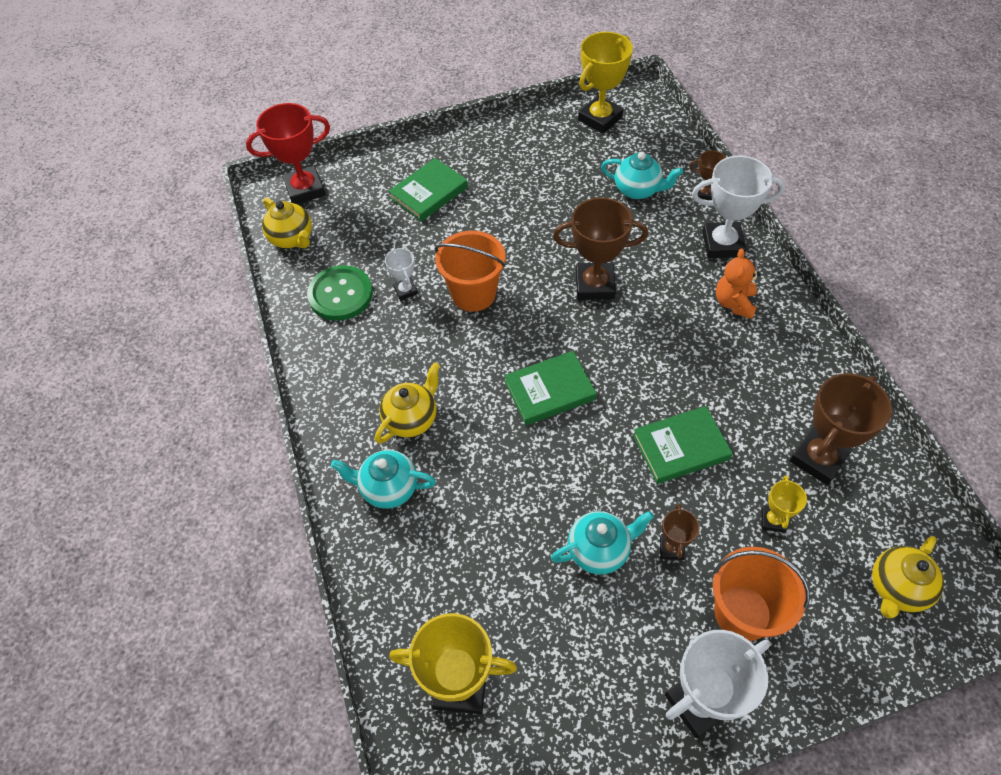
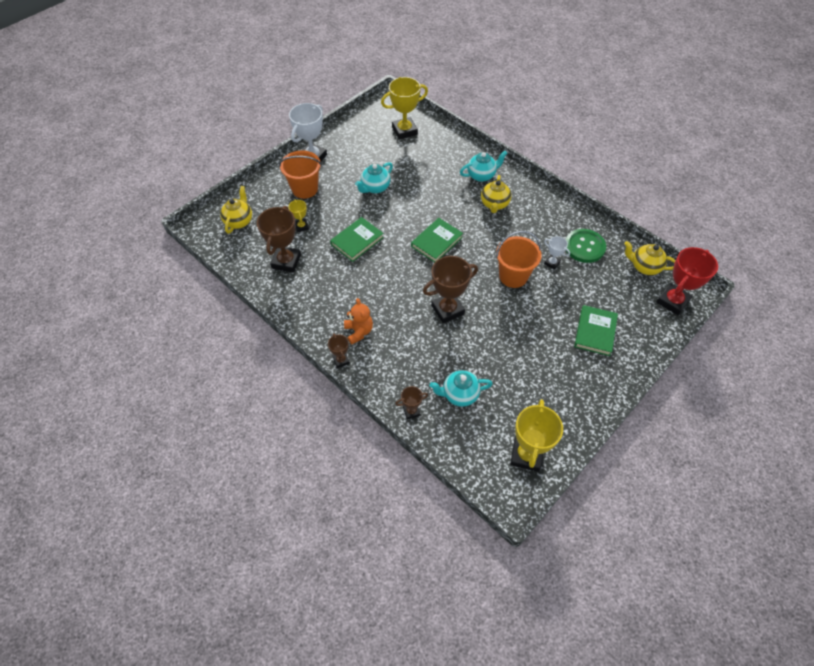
camera: 150 degrees right, 0 degrees up
(671, 548) = (344, 200): brown trophy -> brown trophy (341, 360)
(722, 244) = (382, 372): white trophy -> none

